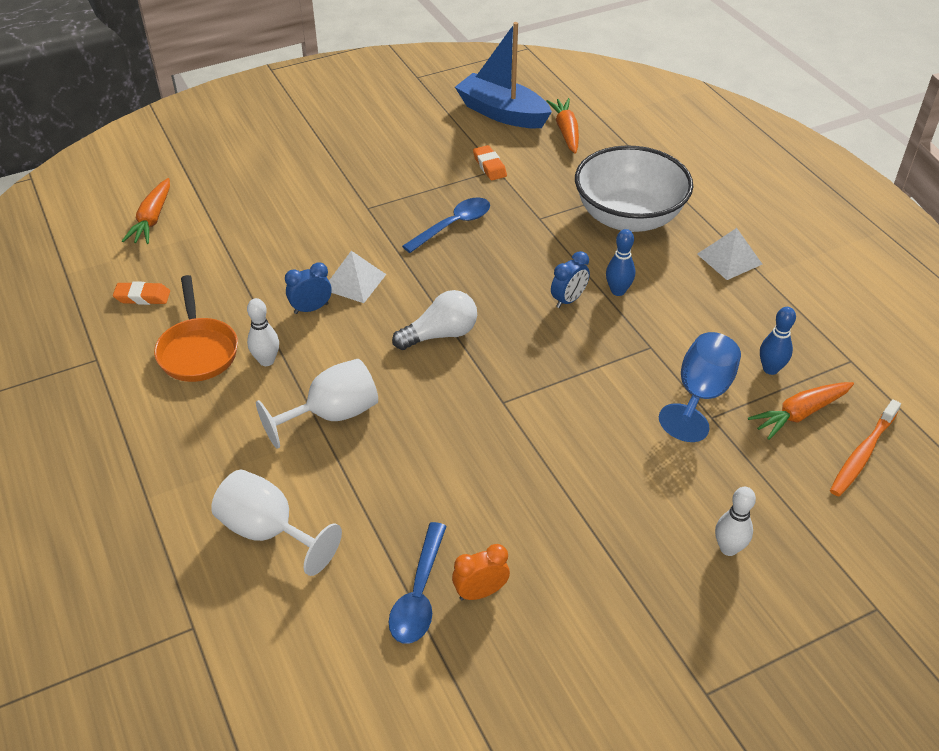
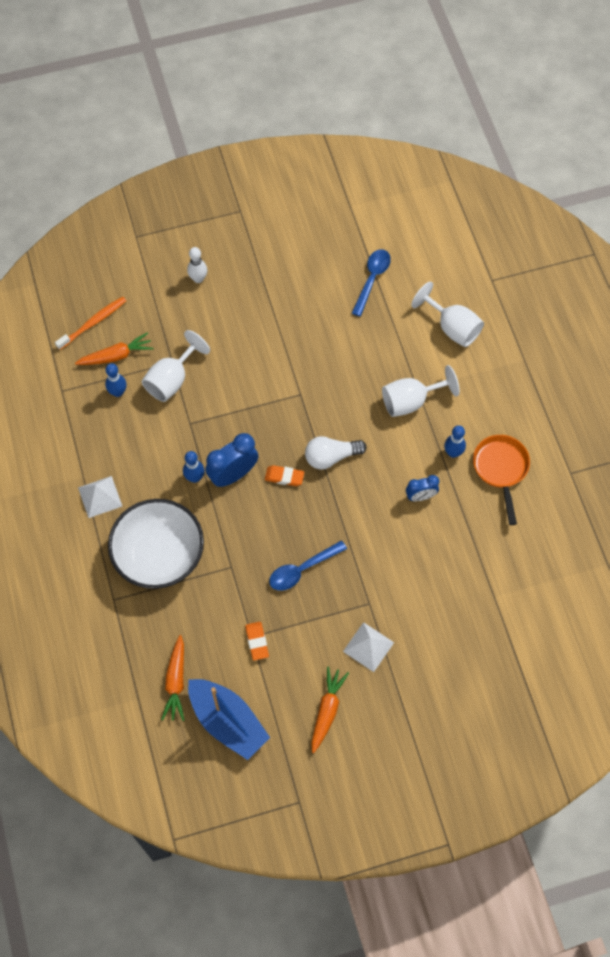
camera: 170 degrees left, 20 degrees up
(142, 297) = (545, 528): orange eraser -> orange eraser (284, 477)
(152, 219) = (547, 618): orange carrot -> orange carrot (327, 710)
(266, 361) = (453, 453): white bowling pin -> blue bowling pin
(354, 282) = (387, 519): white pyramid -> white pyramid (368, 647)
(480, 592) = (339, 275): orange clock -> none
(568, 300) = (233, 475): blue clock -> blue clock, size x1.66
(700, 394) = (172, 380): blue goblet -> white goblet

